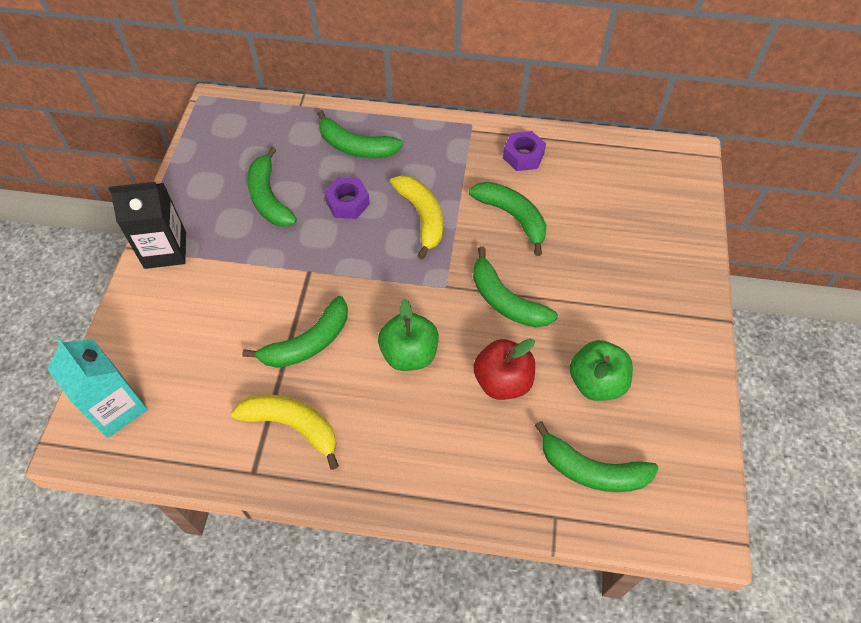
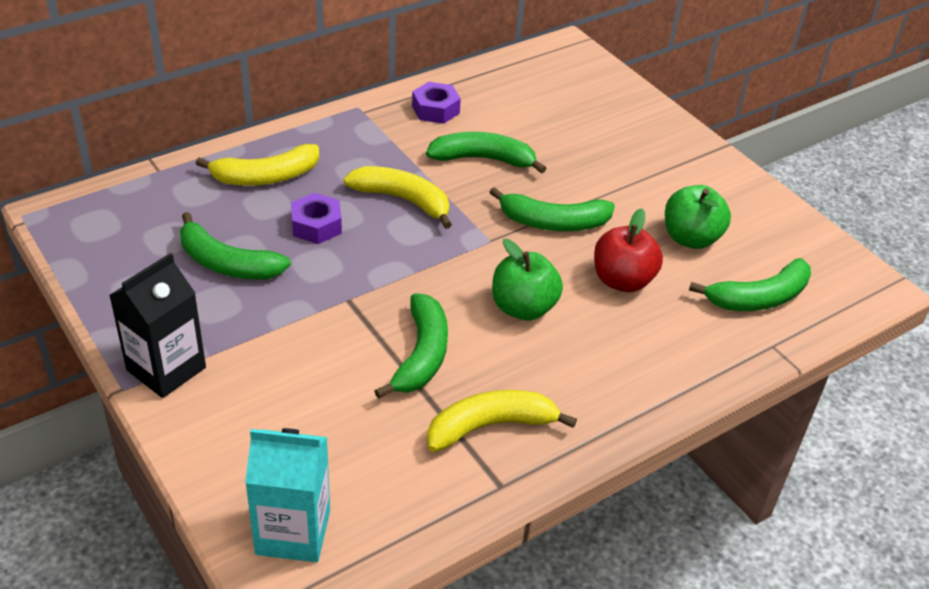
camera: 45 degrees left, 15 degrees down
(356, 147) = (266, 177): green banana -> yellow banana

